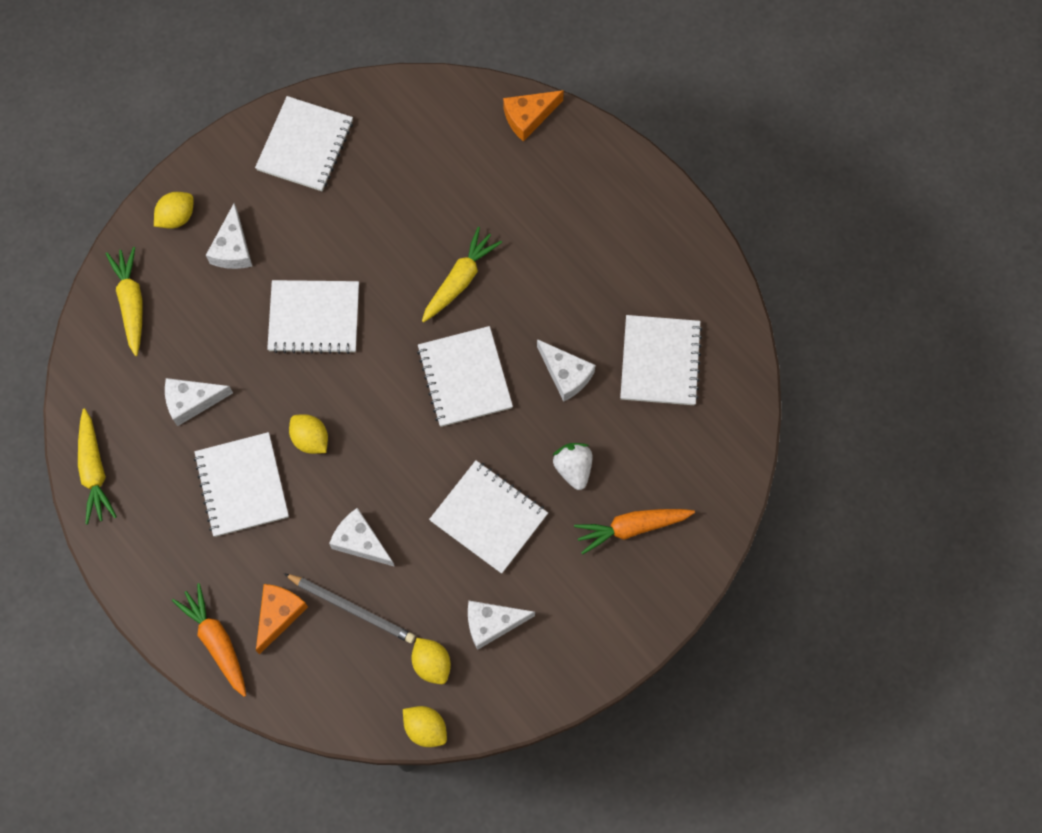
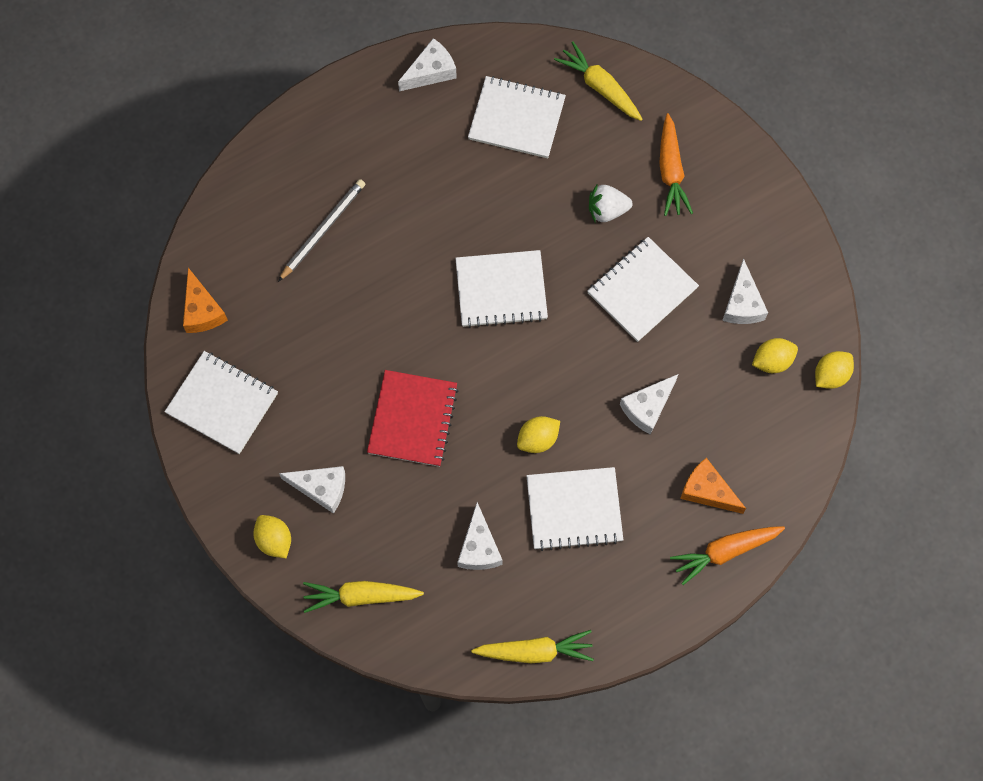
camera: 80 degrees left, 0 degrees up
(314, 318) = (413, 419): white notebook -> red notebook
(352, 608) = (710, 424): grey pencil -> grey pencil (323, 230)
(460, 280) = (400, 279): yellow carrot -> yellow carrot (600, 87)
(528, 117) = (241, 189): orange cheese -> orange cheese (202, 310)
(566, 374) = (514, 201): white cheese -> white cheese (431, 71)

